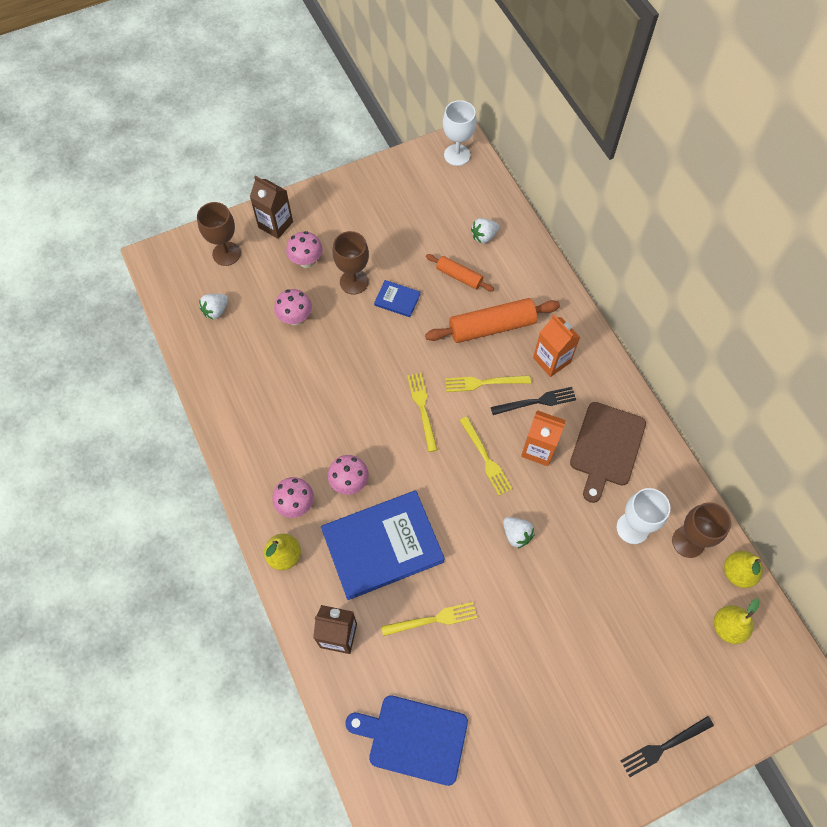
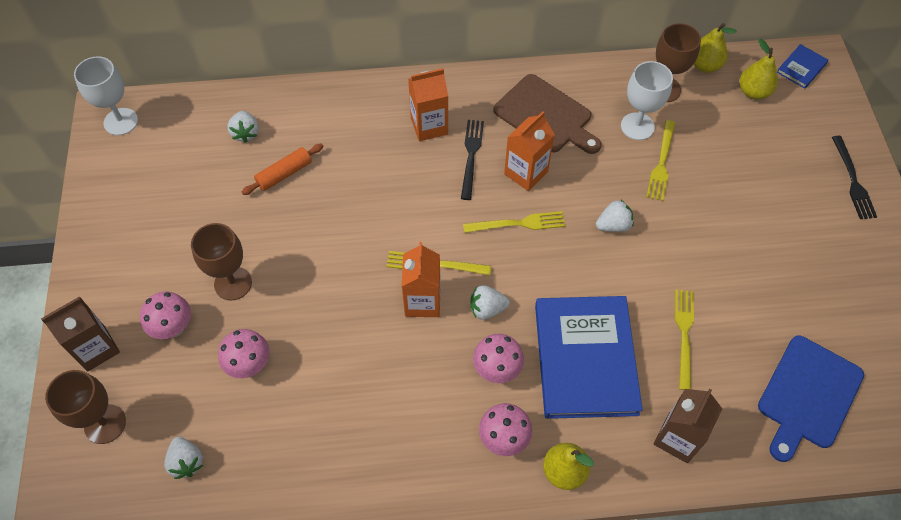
camera: 70 degrees left, 5 degrees down
(387, 411) = (422, 301): none -> orange carton
(397, 299) = (282, 245): blue book -> blue book (801, 68)
(398, 459) = (487, 309): none -> white strawberry
(483, 383) = (428, 195): yellow fork -> yellow fork (661, 163)
(491, 327) = (364, 165): orange rolling pin -> none

